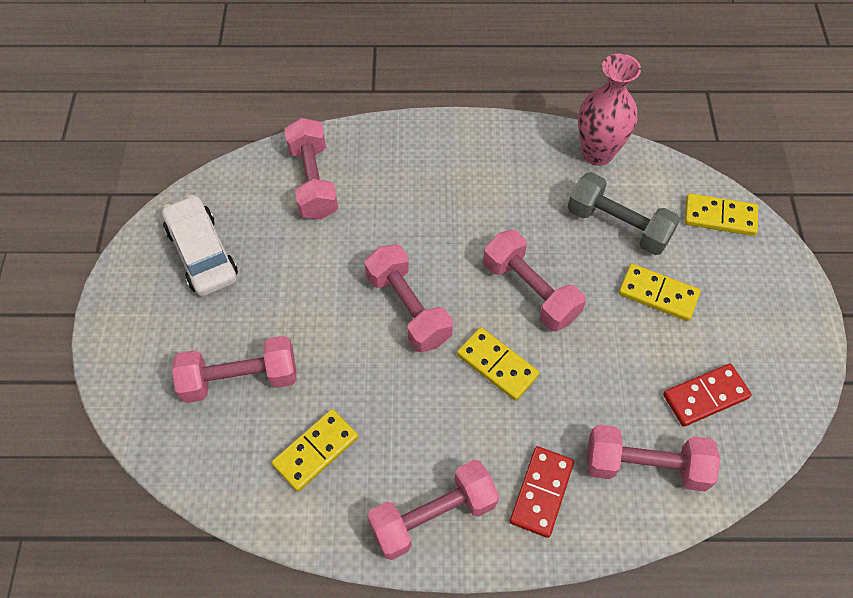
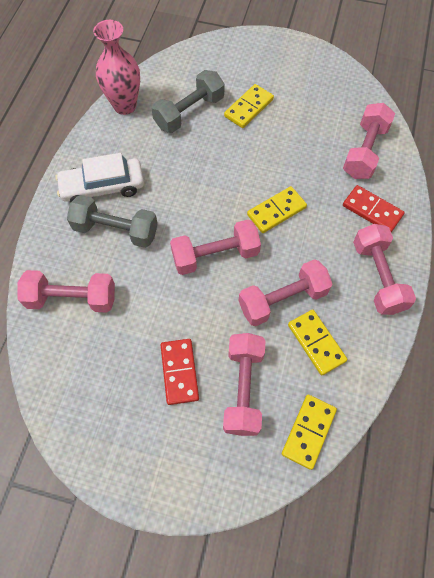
camera: 75 degrees left, 5 degrees up
(202, 253) = (112, 402): white car -> white car (103, 187)
(411, 196) = (116, 230): none -> grey dumbbell
(530, 291) = (224, 176): pink dumbbell -> pink dumbbell (282, 300)
(705, 396) = (325, 108): red domino -> red domino (179, 372)
(720, 216) = (202, 58): yellow domino -> yellow domino (308, 431)

